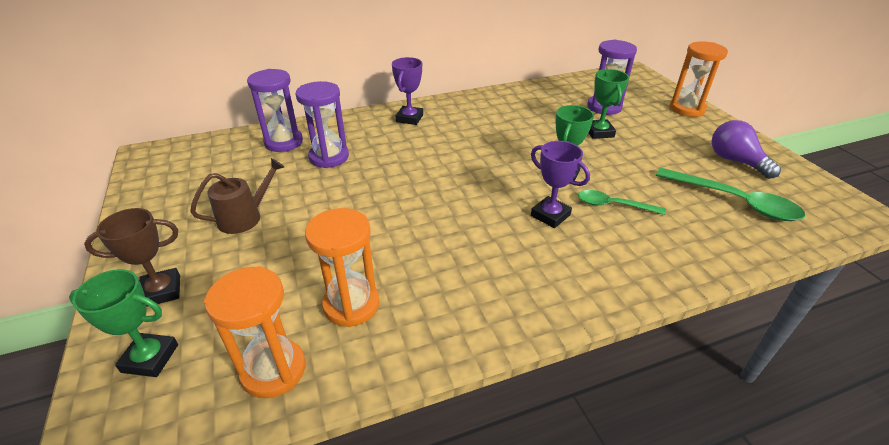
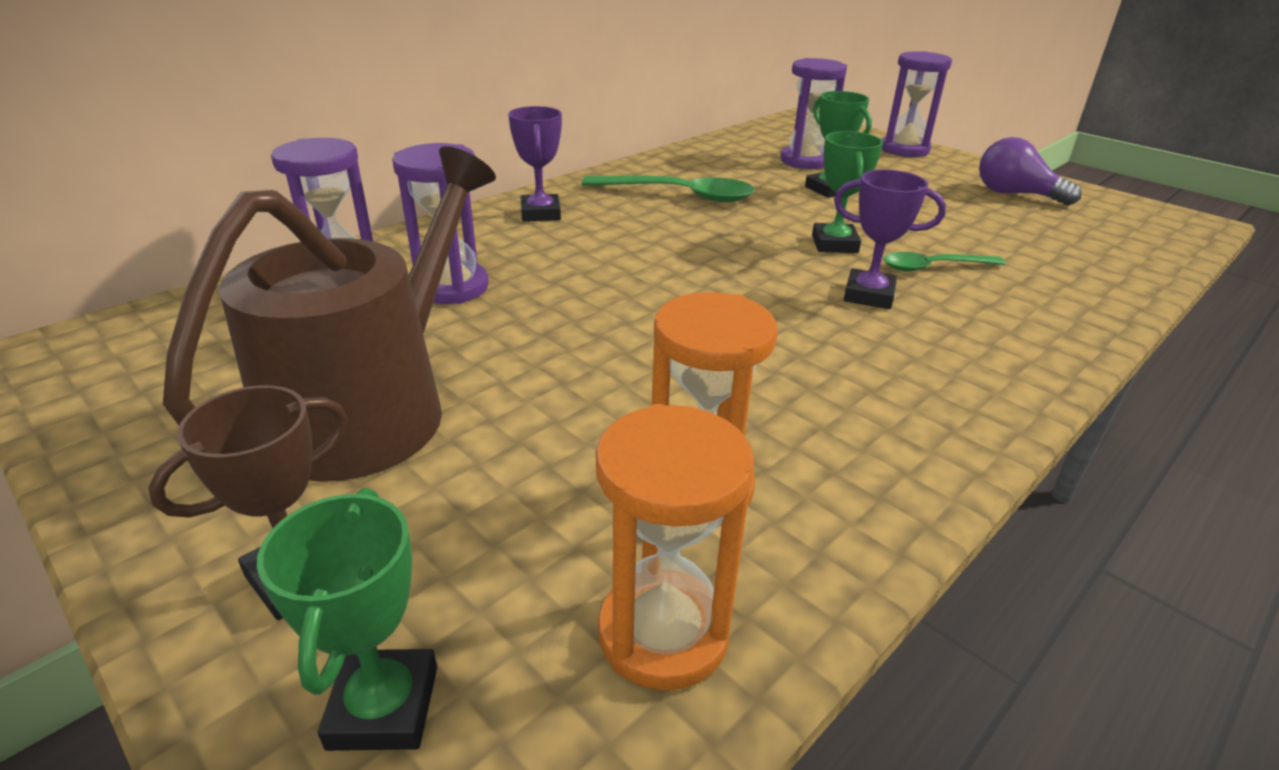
camera: 25 degrees left, 5 degrees down
(150, 358) = (383, 707): green trophy -> green trophy turned 75 degrees counterclockwise
(245, 217) = (371, 408): brown watering can -> brown watering can, size x2.03
(687, 109) = (904, 149): orange hourglass -> purple hourglass
(735, 202) = (1060, 236): green spoon -> green spoon (680, 195)

